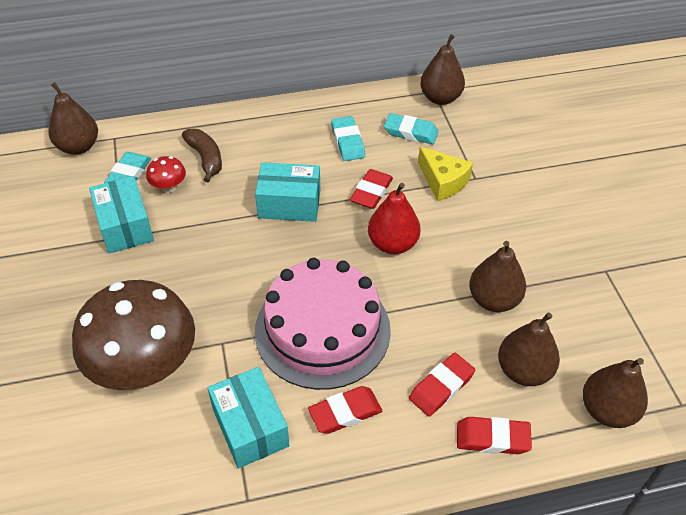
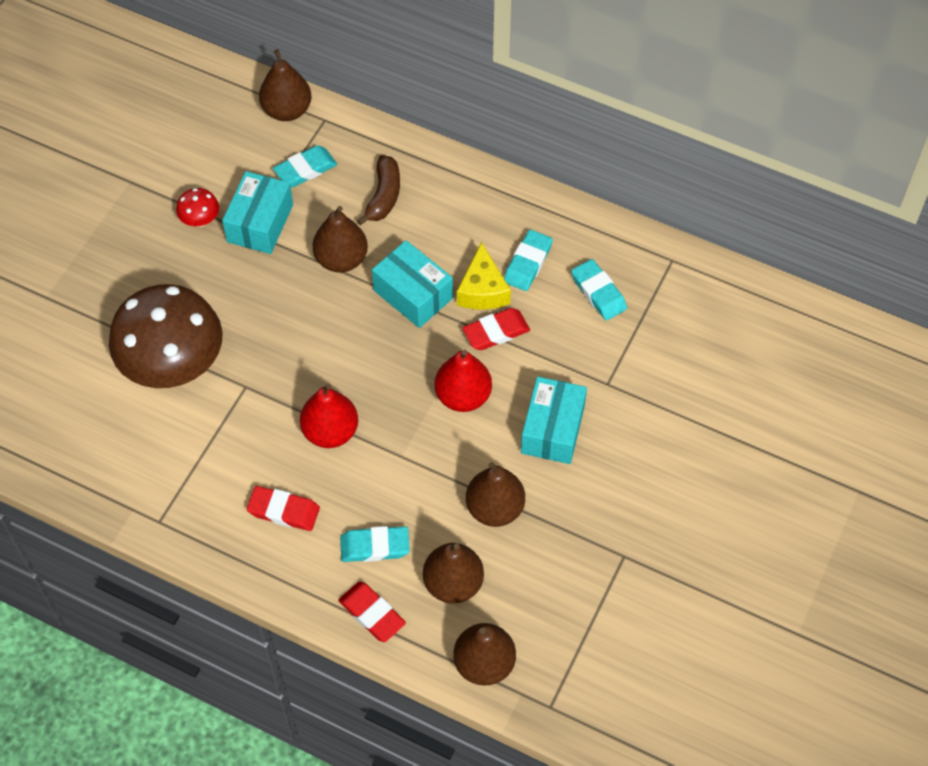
camera: 40 degrees right, 10 degrees up
(169, 187) = (327, 207): red mushroom -> red mushroom (200, 220)
(250, 427) = (207, 470): turquoise box -> turquoise box (552, 429)
(322, 330) = (330, 432): pink cake -> red pear
(440, 98) = (669, 273): brown pear -> brown pear (341, 259)
(441, 387) = (375, 547): red eraser -> turquoise eraser
(443, 182) = (573, 366): yellow cheese -> yellow cheese (482, 290)

